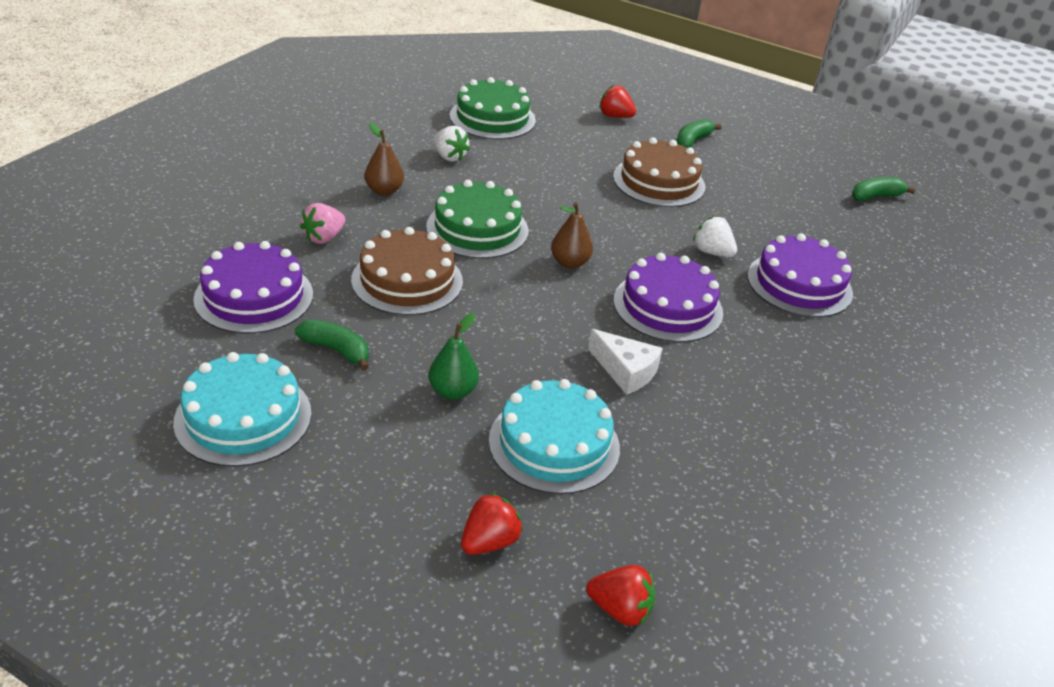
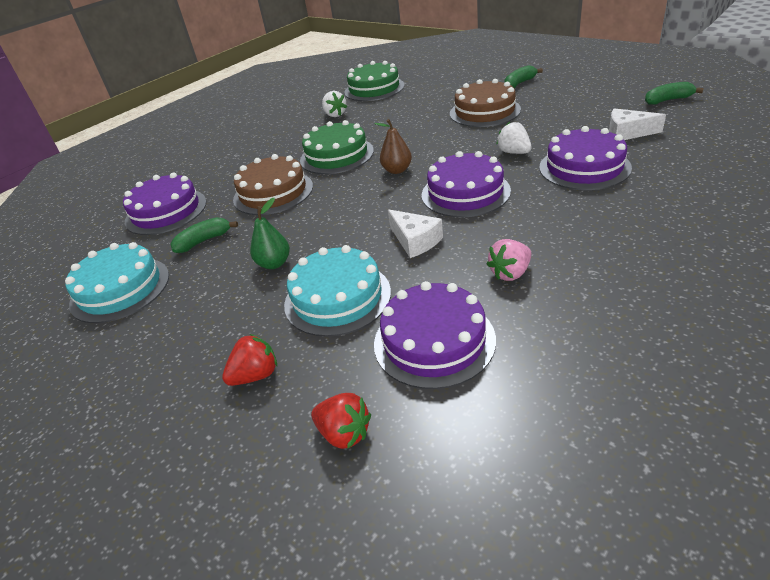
camera: 20 degrees right, 0 degrees up
(324, 238) = (229, 171): pink strawberry -> pink strawberry (510, 273)
(336, 350) = (204, 241): green banana -> green banana turned 75 degrees counterclockwise
(384, 191) = (281, 140): brown pear -> none
(615, 116) = (464, 76): red strawberry -> none
(686, 503) = (434, 341): none -> purple cake
(838, 240) = (627, 133): none -> white cheese

